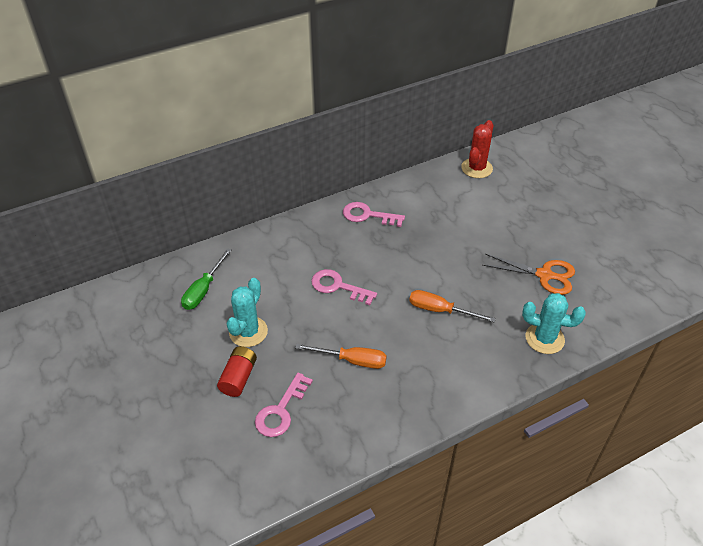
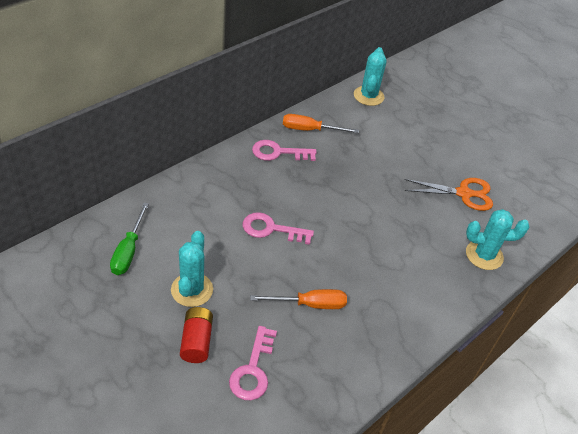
camera: 20 degrees left, 0 degrees up
(440, 310) = (379, 240): orange screwdriver -> orange screwdriver (310, 130)
(476, 168) = (368, 96): red cactus -> turquoise cactus

